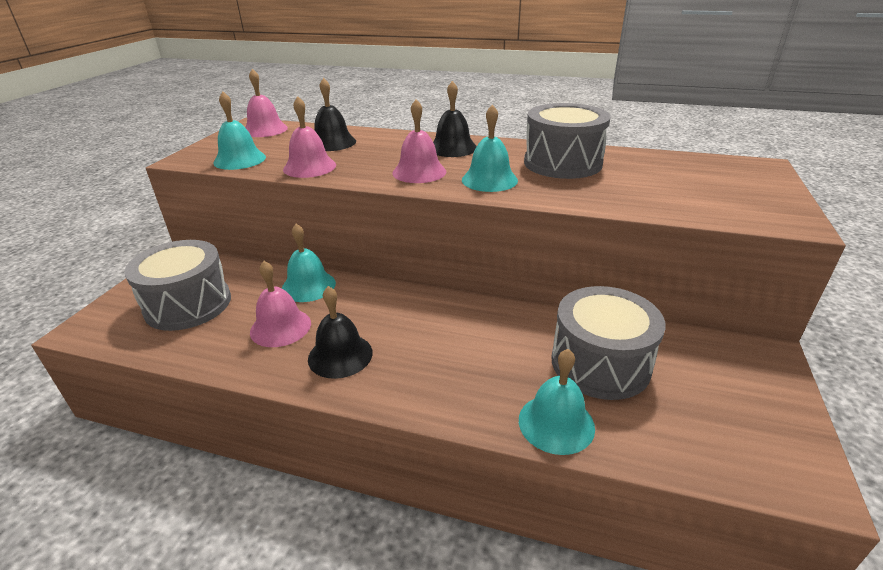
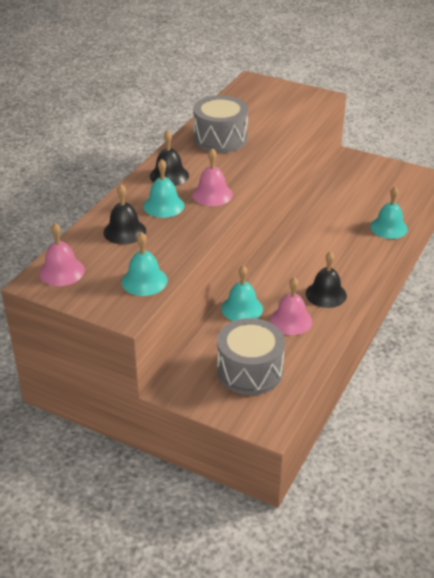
camera: 80 degrees left, 5 degrees up
(309, 167) = (180, 243): pink bell -> none
(489, 180) = (238, 169): turquoise bell -> turquoise bell (163, 205)
(600, 363) = (349, 205): grey drum -> none

